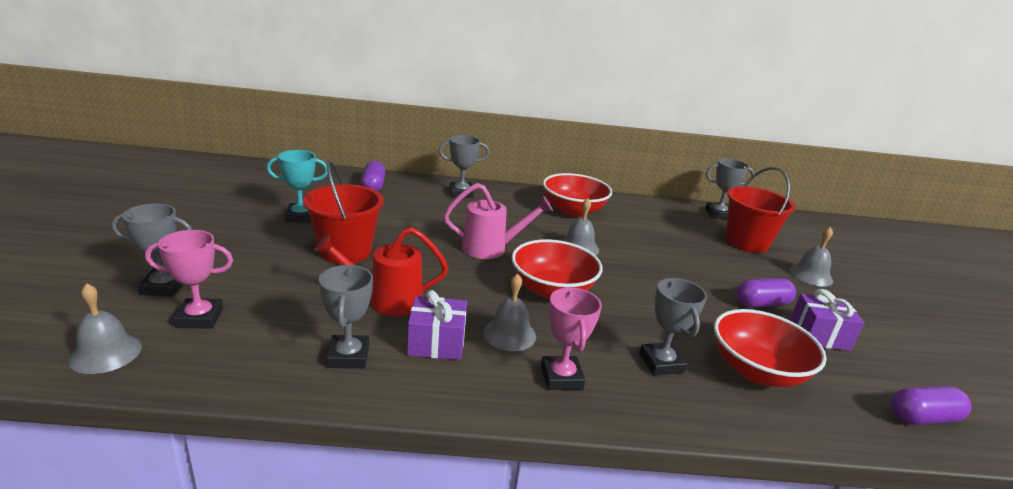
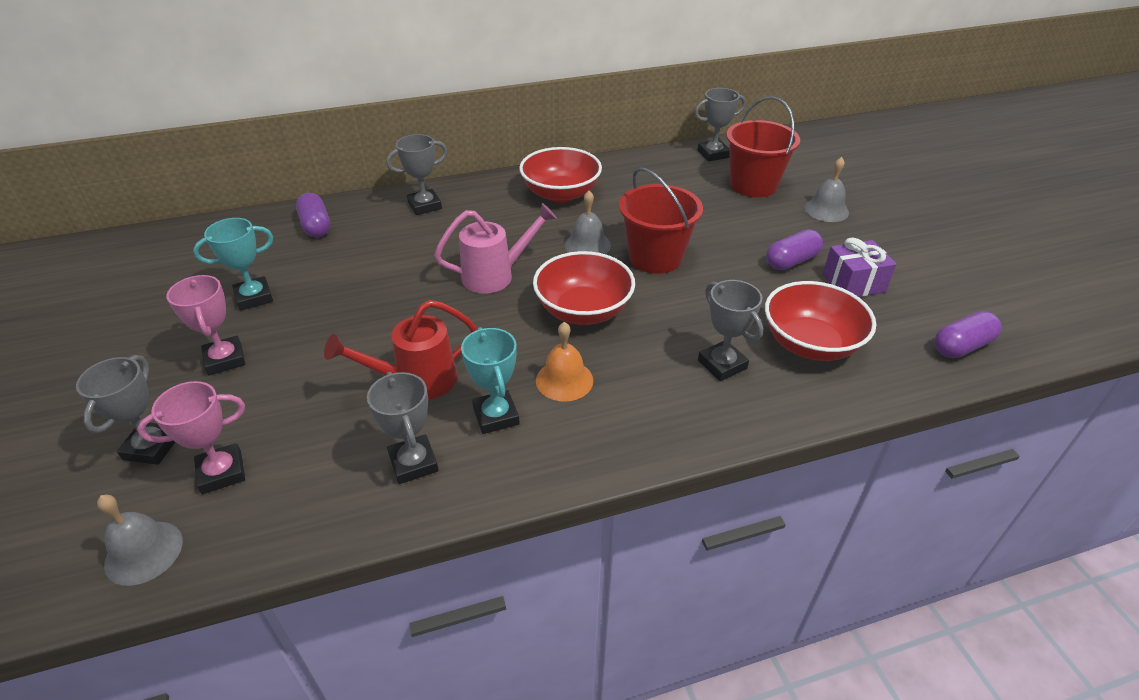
camera: 15 degrees left, 15 degrees up
(164, 287) = (152, 447): grey trophy -> grey trophy turned 60 degrees counterclockwise
(345, 251) = (335, 330): red bucket -> red bucket (655, 257)
(436, 343) = (496, 416): purple gift -> turquoise trophy
(509, 334) = (564, 380): grey bell -> orange bell
(561, 377) = (636, 413): pink trophy -> pink trophy (225, 359)

